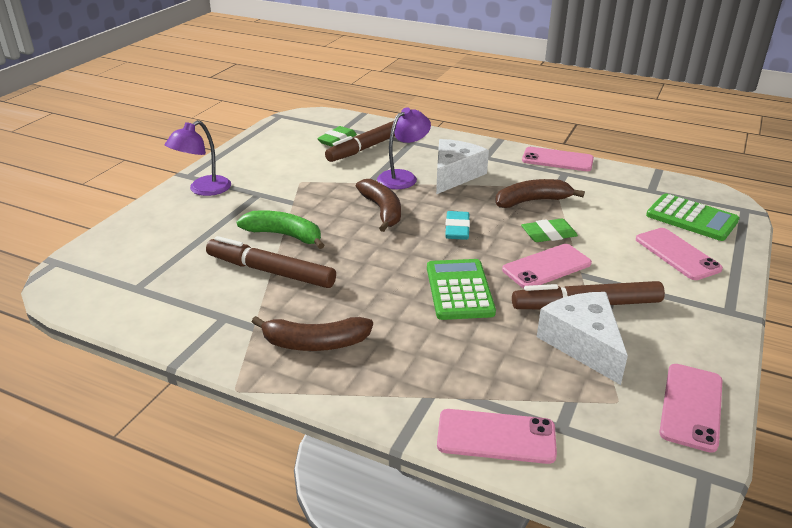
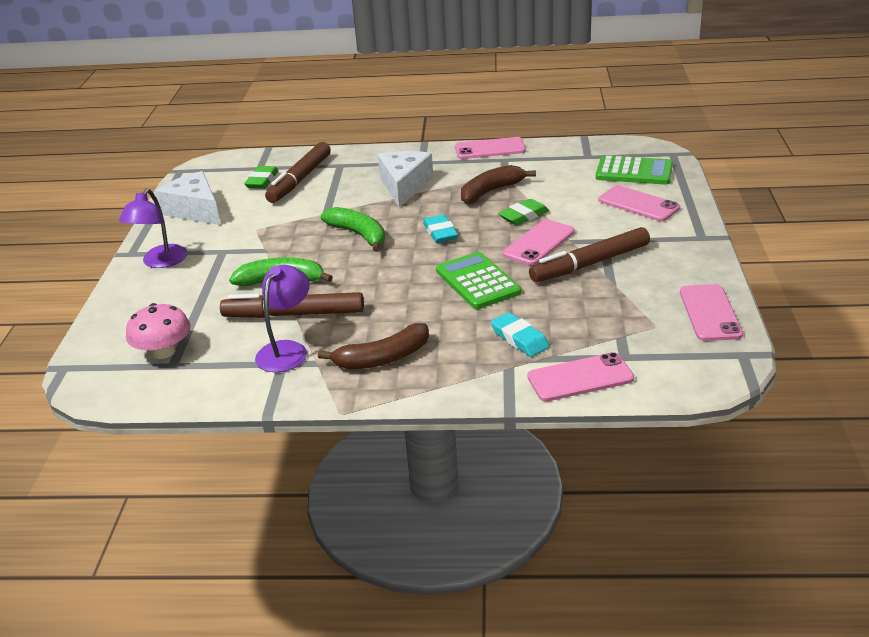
camera: 20 degrees left, 0 degrees up
(140, 273) = (163, 352): none -> pink mushroom
(382, 211) = (359, 235): brown banana -> green banana
(403, 177) = (356, 200): purple lamp -> purple lamp (287, 350)
(461, 367) = (519, 339): none -> turquoise eraser
(583, 344) = (605, 293): white cheese -> white cheese (195, 210)

